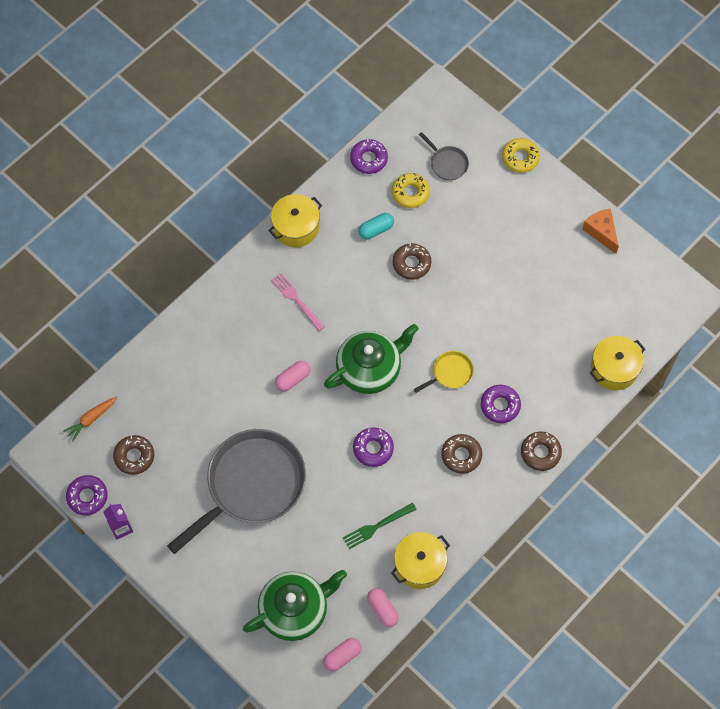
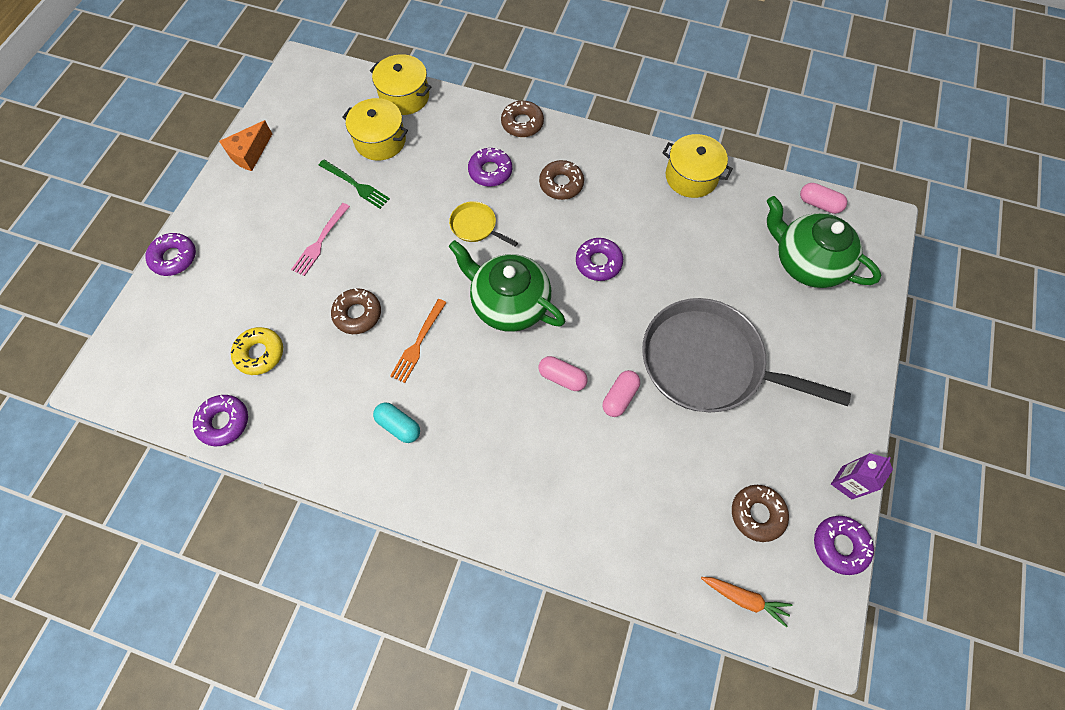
camera: 115 degrees left, 0 degrees up
(296, 227) = (357, 467): yellow pot -> yellow pot (380, 140)
(296, 300) = (459, 420): pink fork -> pink fork (320, 242)
(367, 295) = (418, 344): none -> orange fork
(376, 229) = (326, 371): turquoise capsule -> turquoise capsule (399, 426)
(376, 527) = (678, 226): green fork -> green fork (356, 185)
(382, 609) = (753, 189): pink capsule -> pink capsule (620, 397)
(447, 163) = (204, 329): grey pan -> none
(520, 158) = (174, 258): yellow donut -> purple donut

